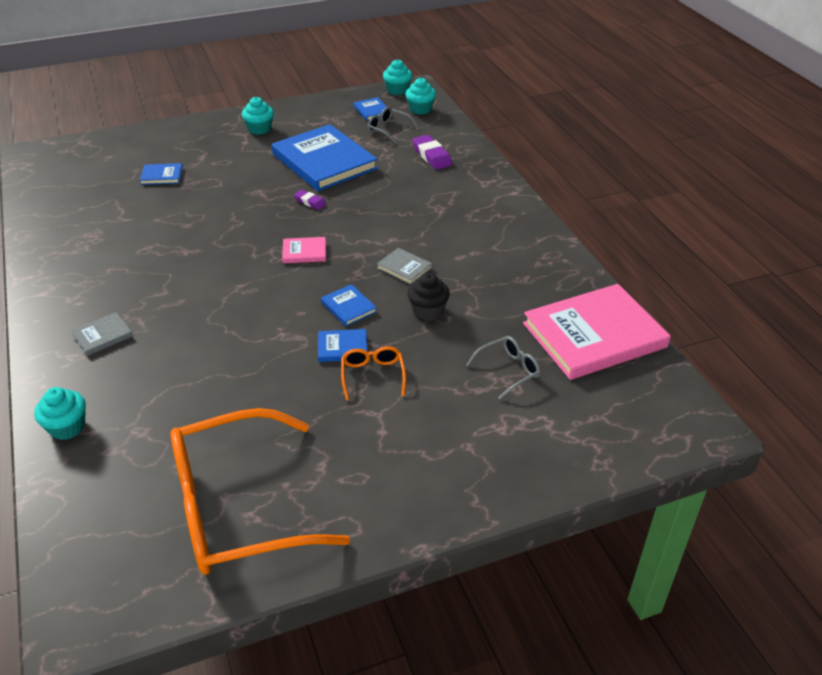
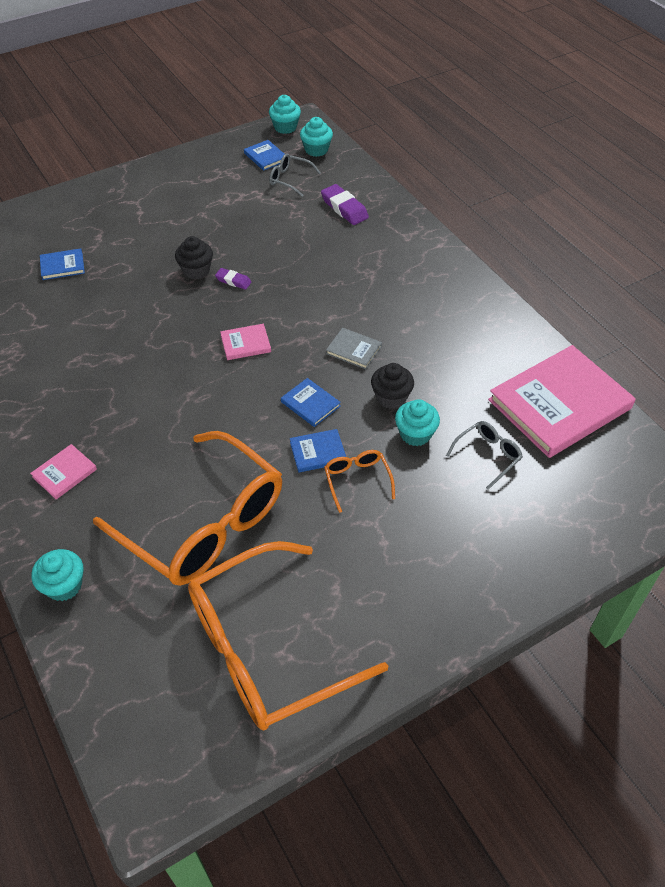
camera: 10 degrees left, 10 degrees up
(102, 336) = (64, 473): grey book -> pink book
(215, 393) = (204, 524): none -> orange glasses
(259, 129) = (151, 193): turquoise cupcake -> turquoise cupcake (415, 434)
(279, 191) = (196, 270): none -> black cupcake
(324, 161) = (233, 228): blue book -> none

